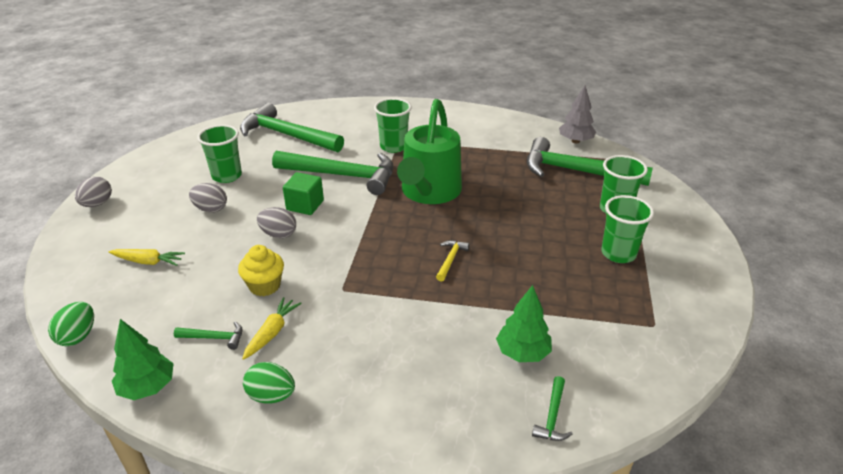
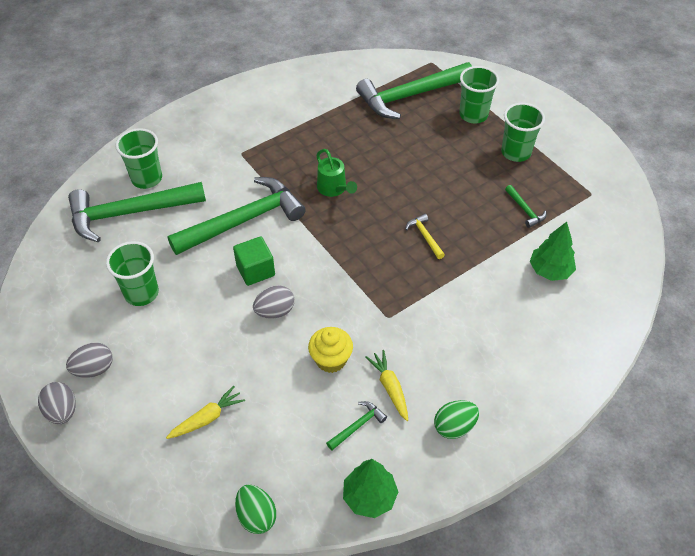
camera: 45 degrees left, 15 degrees up
(211, 209) = (181, 334): grey egg -> grey egg (94, 369)
(393, 146) = (244, 162): green cup -> green cup (147, 179)
(429, 193) = (334, 189): green watering can -> green watering can, size x0.48
(552, 416) = (611, 298): green hammer -> green hammer (525, 210)
(575, 141) = (375, 65): grey tree -> none

